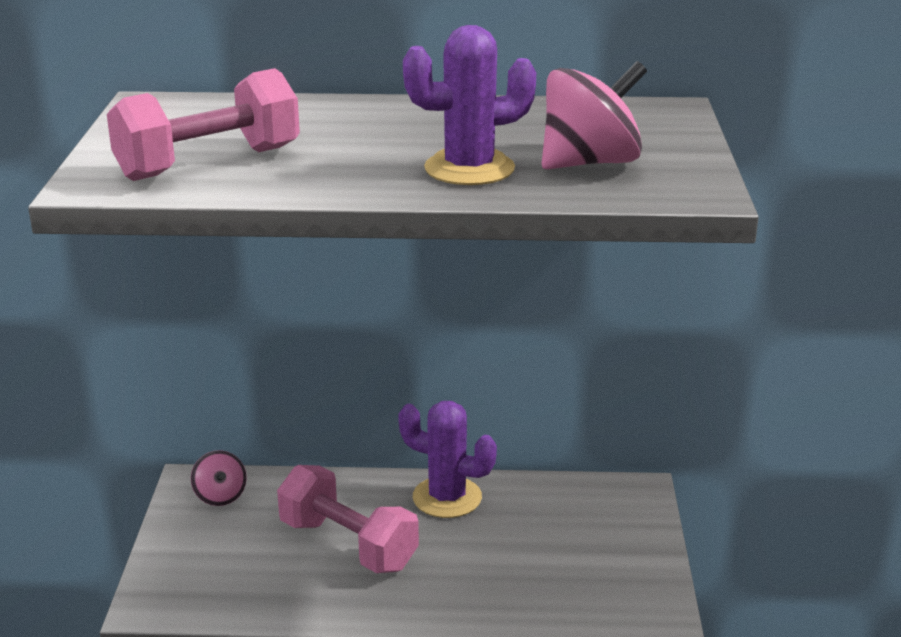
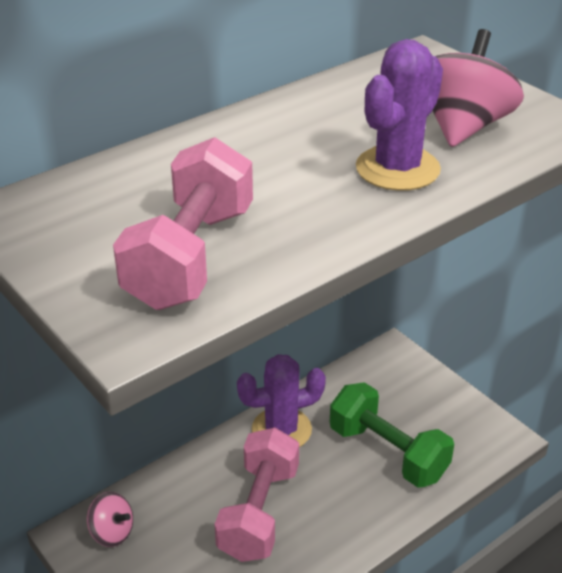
camera: 40 degrees left, 10 degrees up
(348, 545) = (259, 512): pink dumbbell -> pink dumbbell turned 75 degrees counterclockwise
(521, 564) = (387, 453): none -> green dumbbell

